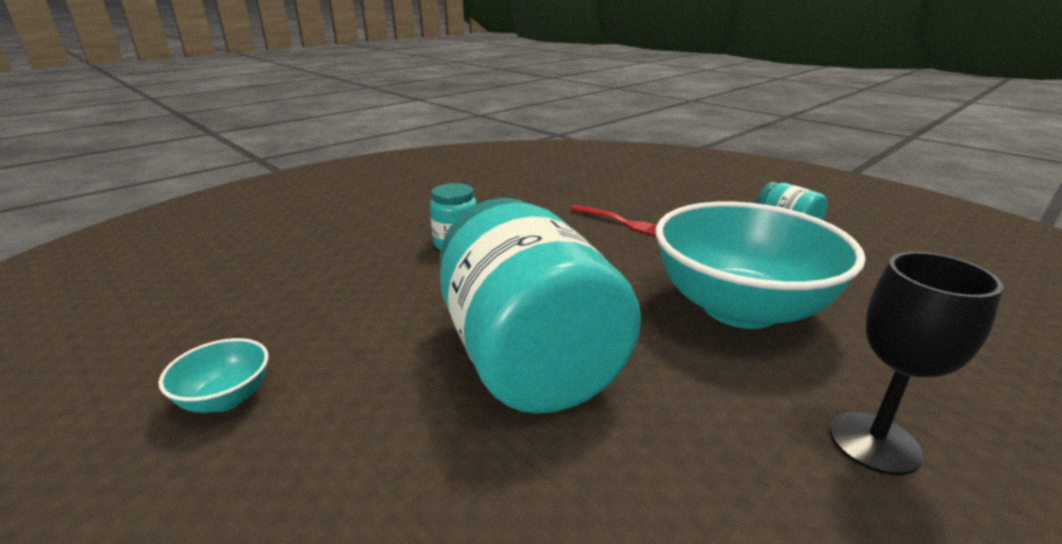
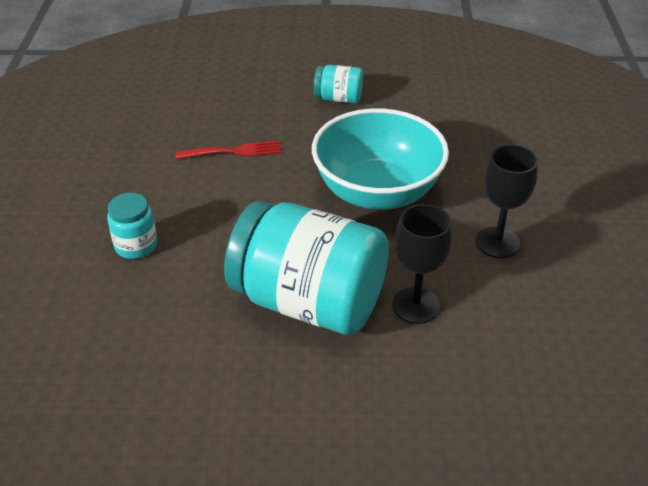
camera: 45 degrees left, 15 degrees up
(226, 398) = (180, 448): turquoise bowl -> none
(648, 439) = (415, 305): none -> black goblet

